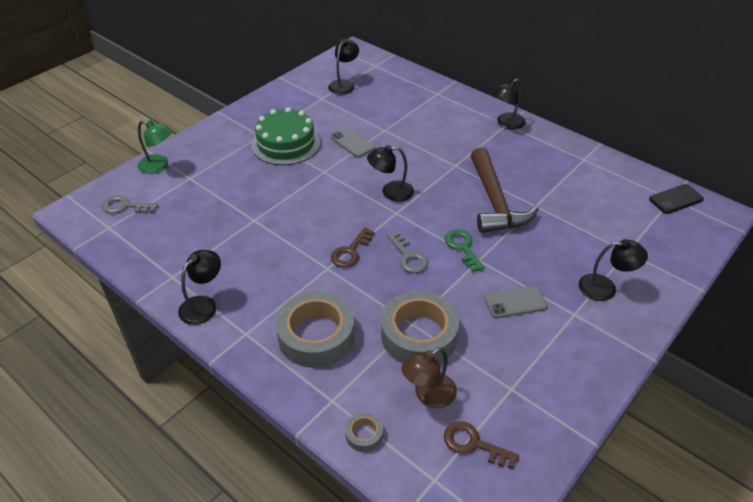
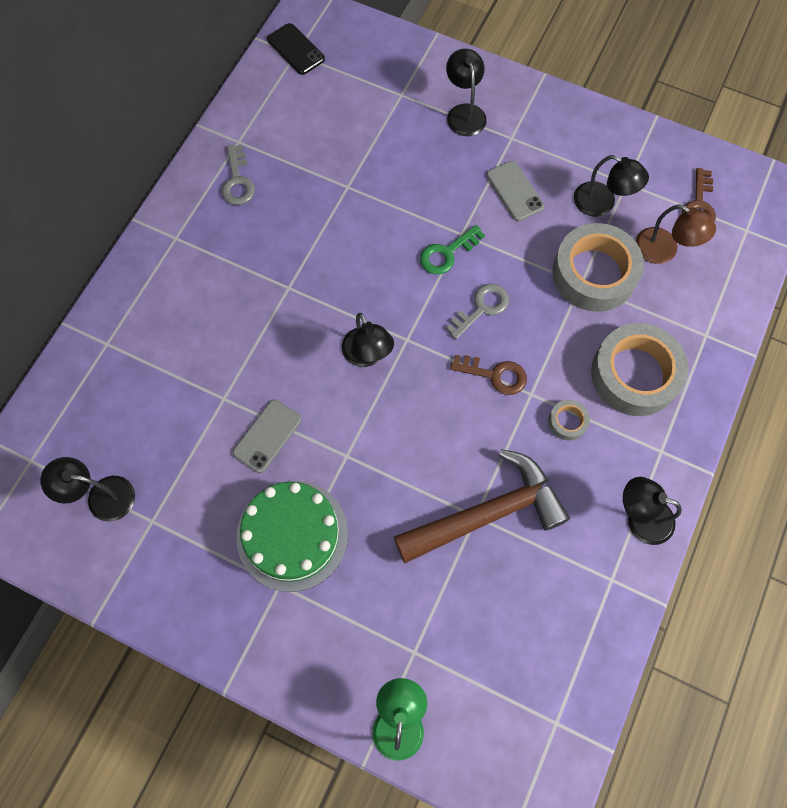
camera: 105 degrees left, 25 degrees up
(125, 206) = (506, 723): grey key -> grey key (237, 181)
(364, 435) = (730, 296): grey tape -> grey tape (567, 422)
(495, 202) = (353, 230): brown hammer -> brown hammer (488, 513)
(506, 124) = (174, 237): black lamp -> black lamp (602, 203)

